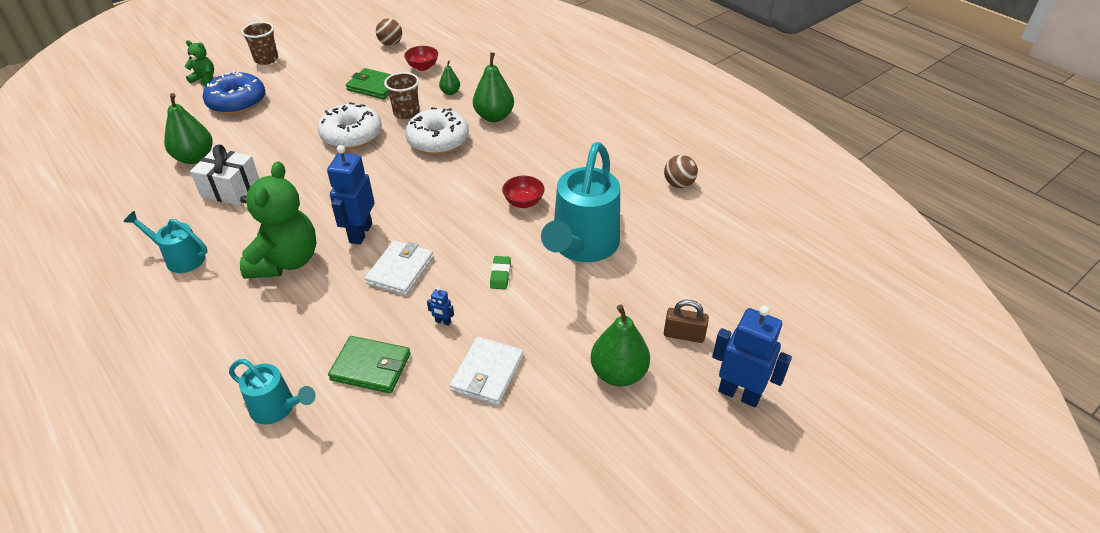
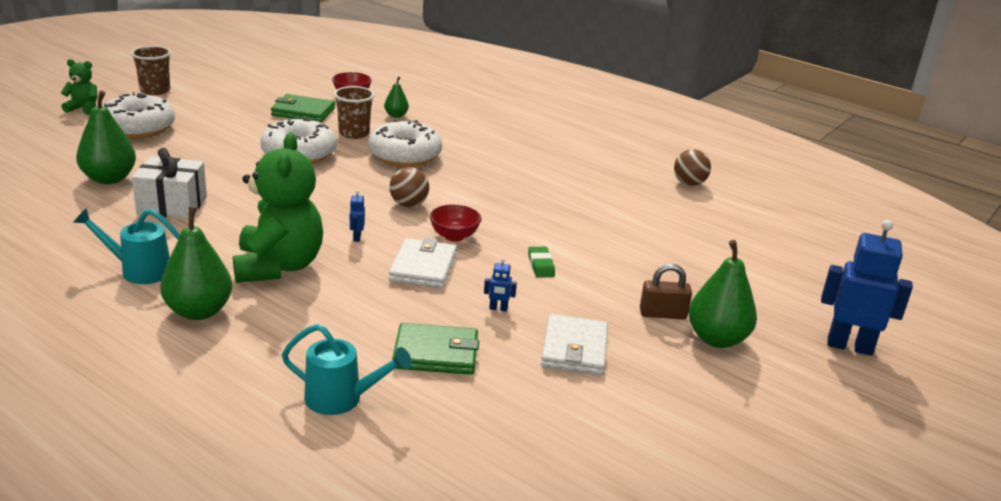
camera: 15 degrees left, 15 degrees down
(237, 102) = (138, 128): blue donut -> white donut
(360, 233) = (357, 237): blue robot -> blue robot, size x0.42
(390, 44) = (302, 76): brown ball -> brown ball (408, 204)
(494, 117) = (458, 135): green pear -> green pear (199, 311)
(523, 202) = (532, 204): red bowl -> red bowl (454, 236)
(582, 246) = (617, 237): turquoise watering can -> none
(683, 335) = (765, 303): brown padlock -> brown padlock (662, 314)

